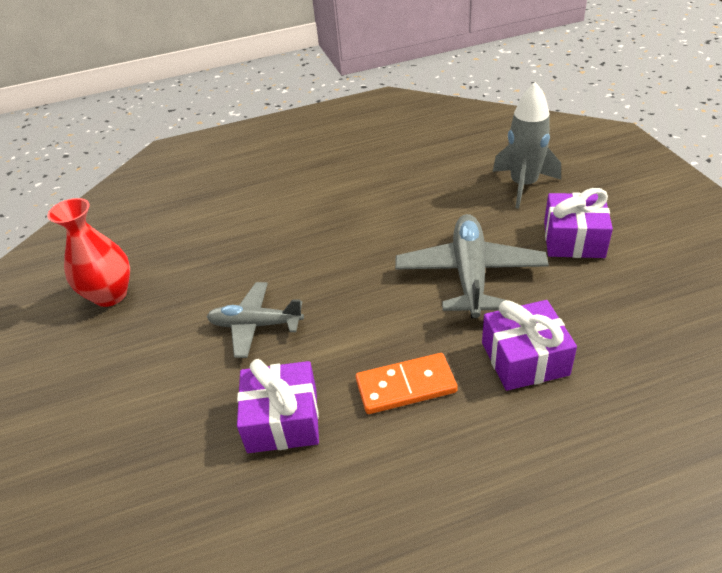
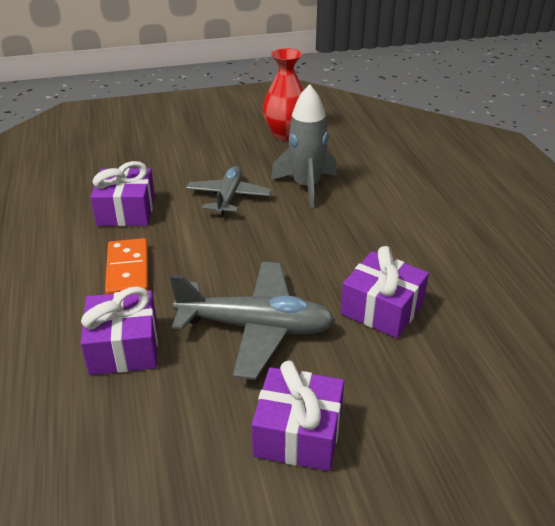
camera: 90 degrees right, 5 degrees down
(427, 208) = (382, 309): none -> purple gift
(523, 185) = (429, 408): grey rocket -> grey rocket (306, 187)

